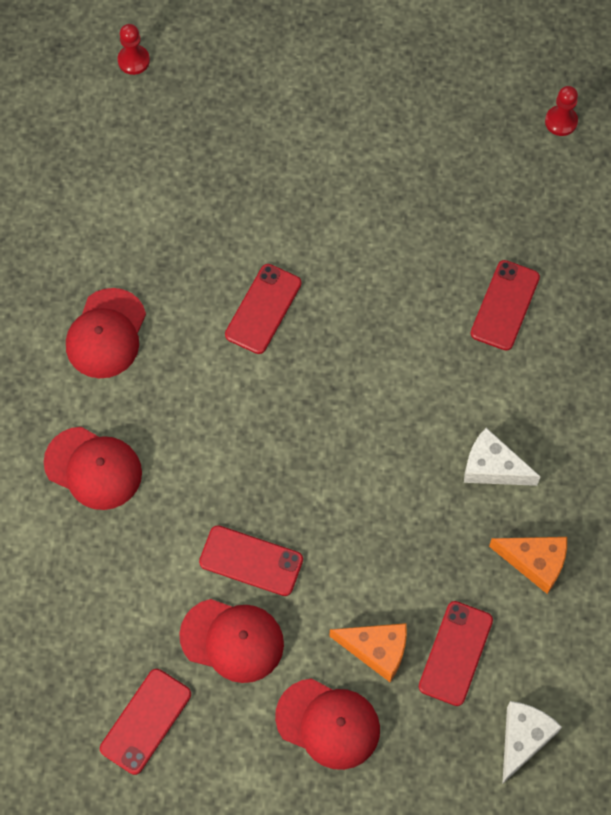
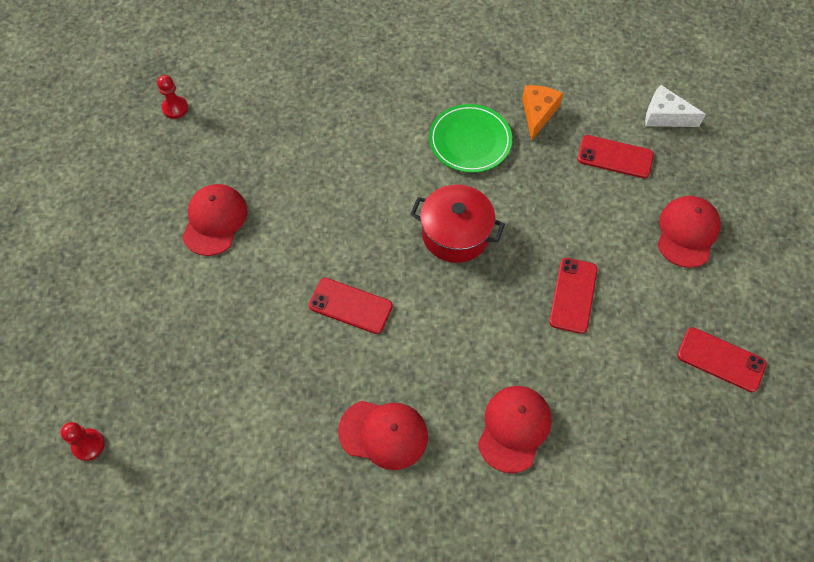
camera: 95 degrees left, 5 degrees down
(232, 640) = (640, 303): red cap -> red cap (214, 221)
(350, 434) = (455, 234): none -> red pot
(376, 650) = (624, 205): orange cheese -> none
(492, 467) = (470, 141): white cheese -> green plate
(505, 305) = (337, 138): red phone -> none

